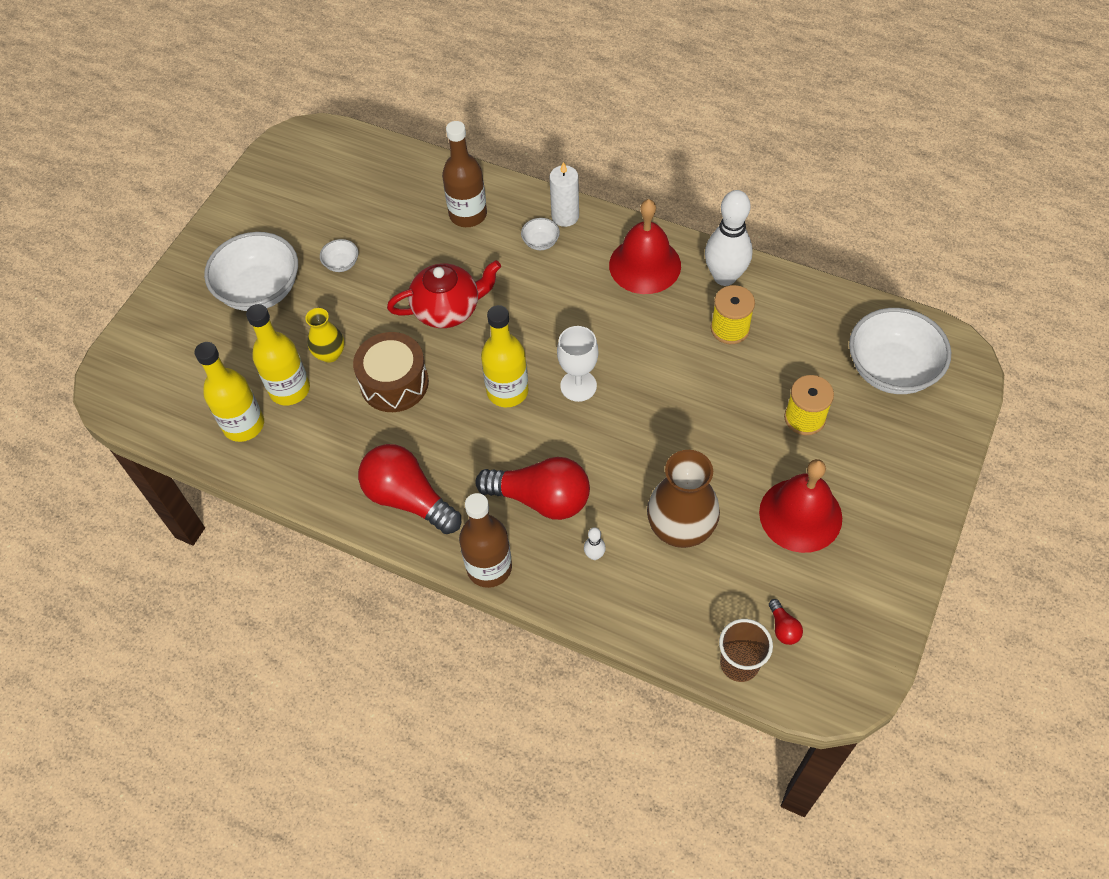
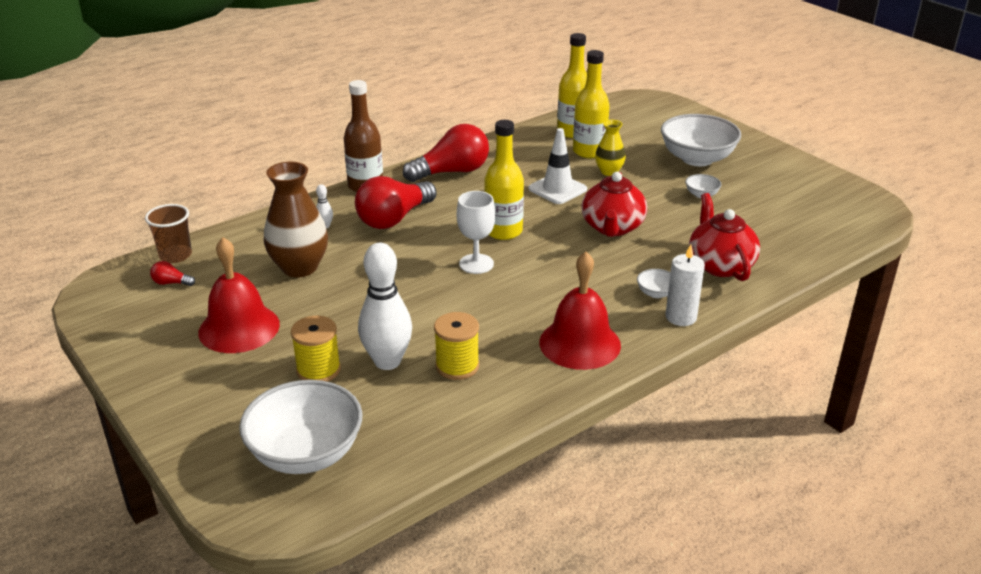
camera: 115 degrees right, 25 degrees down
(394, 383) = (557, 189): brown drum -> white traffic cone
(468, 214) = (720, 265): brown bottle -> red teapot
(724, 277) = (523, 388): white bowling pin -> white bowling pin (387, 362)

